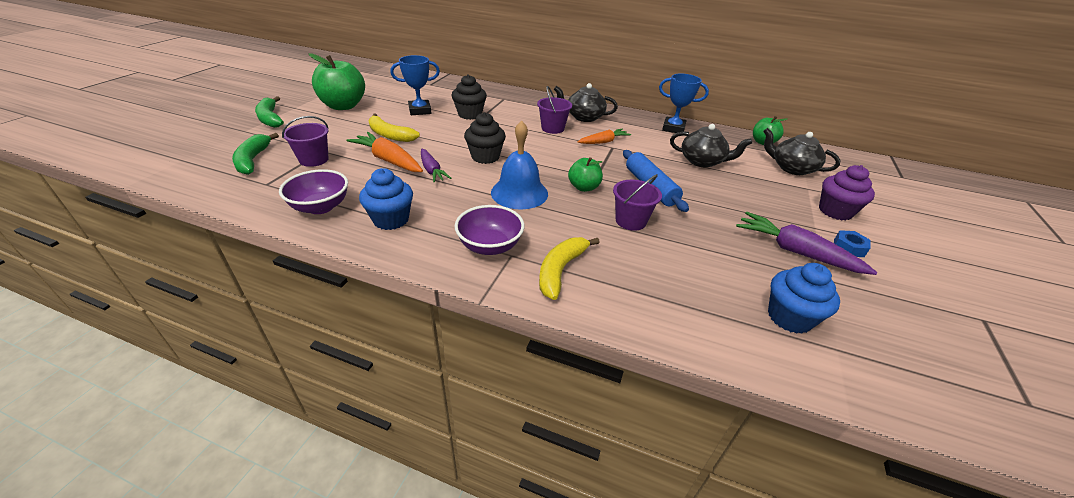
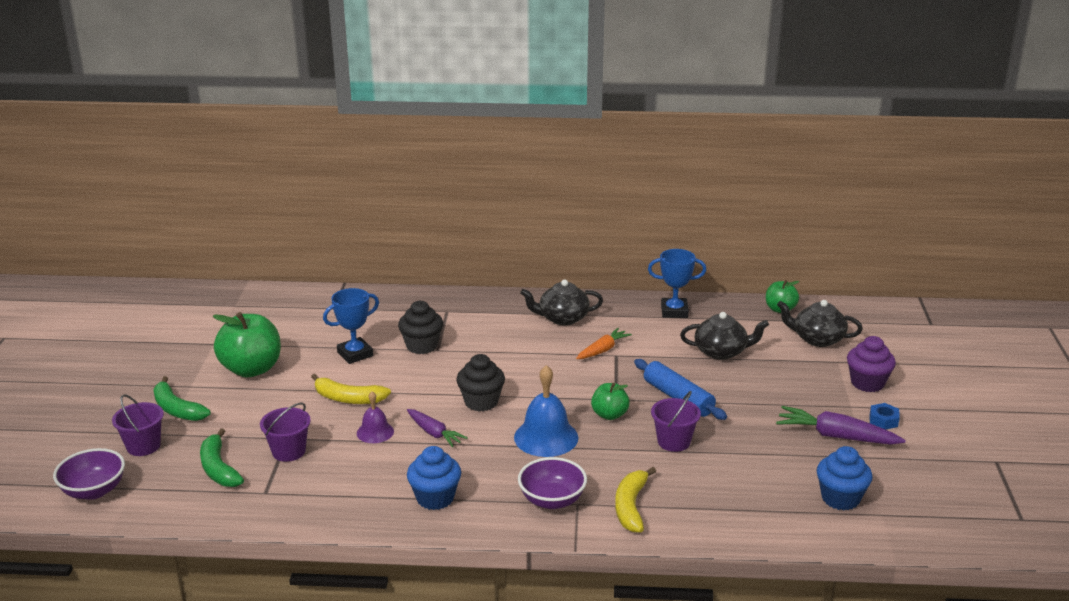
camera: 15 degrees left, 10 degrees down
(320, 207) = (350, 503): purple bowl -> purple bowl (94, 491)
(388, 160) = (375, 432): orange carrot -> purple bell
(552, 128) = (534, 344): purple bucket -> purple bucket (143, 446)

